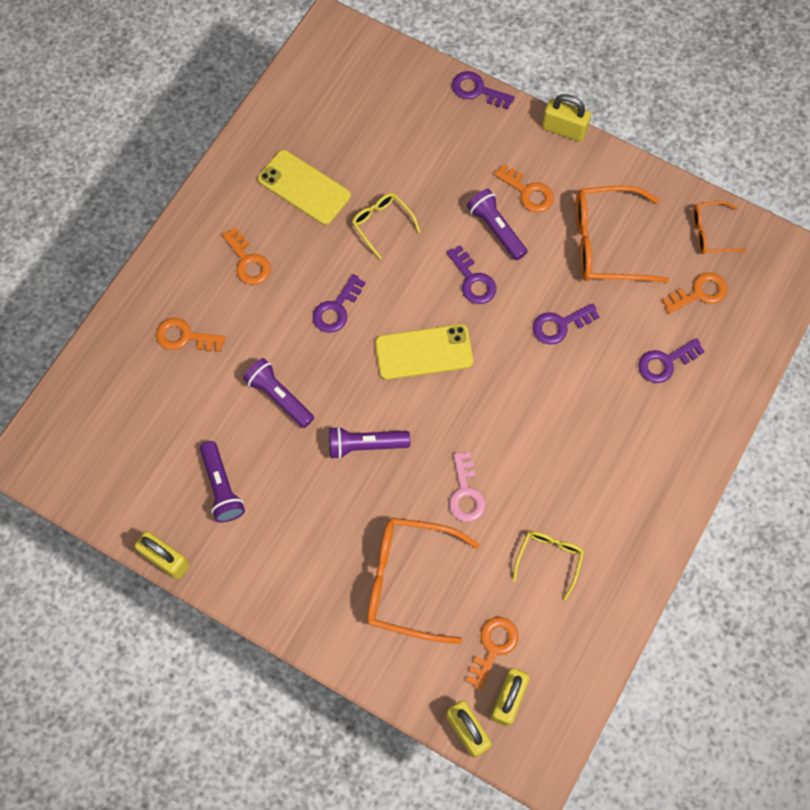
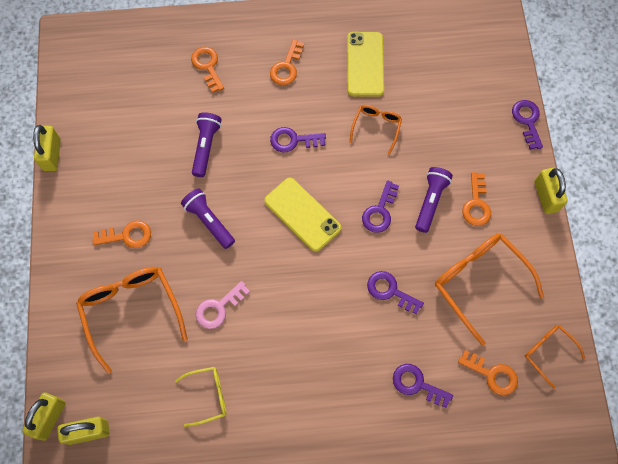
camera: 55 degrees right, 0 degrees up
(221, 487) = (121, 154): purple flashlight -> none
(382, 224) = (376, 127): yellow glasses -> orange glasses
(493, 647) = (119, 398): orange key -> orange key (127, 235)

